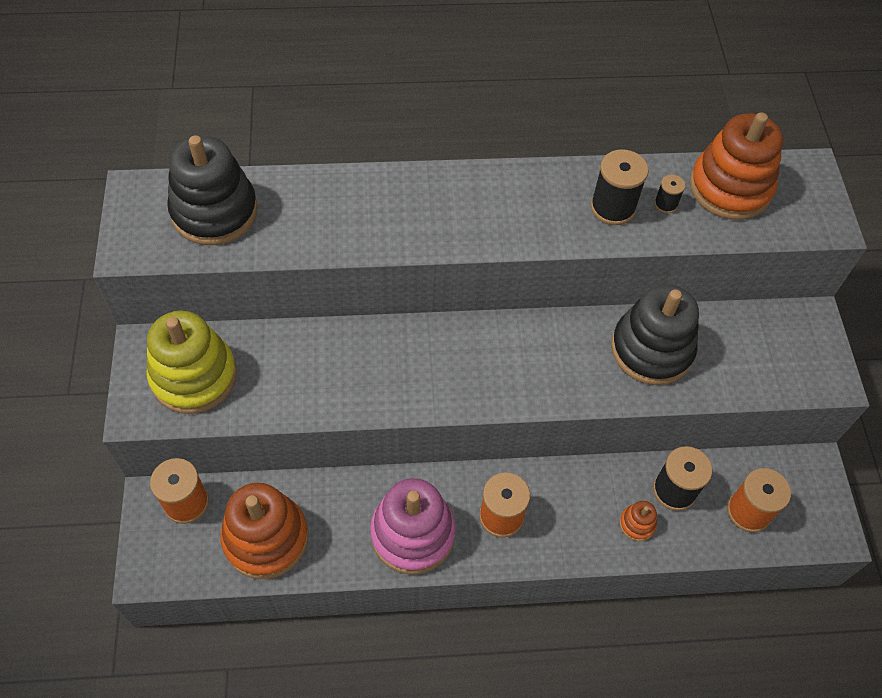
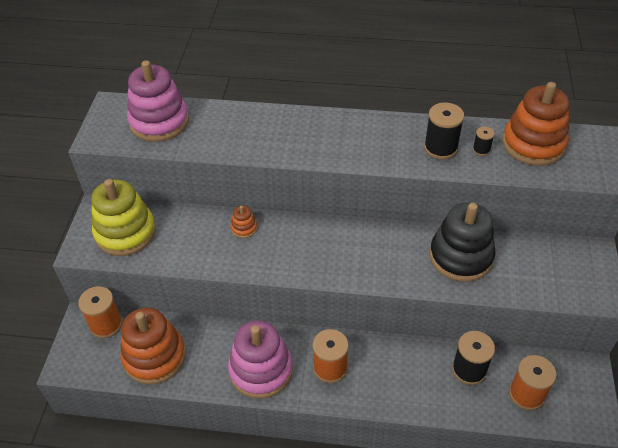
camera: 15 degrees right, 10 degrees down
(214, 211) = (159, 122): black stacking toy -> pink stacking toy
(637, 524) = (434, 389): orange stacking toy -> orange stacking toy (244, 228)

